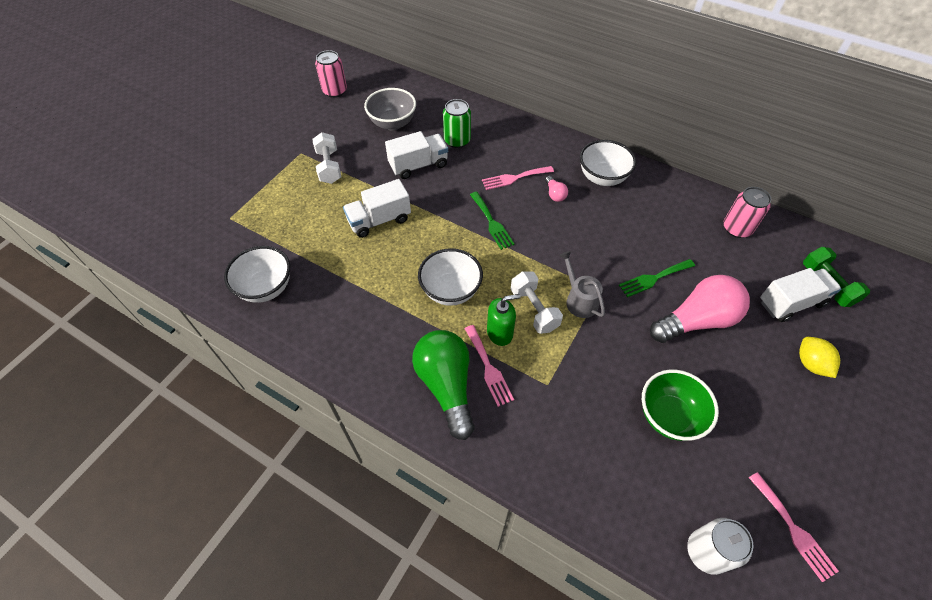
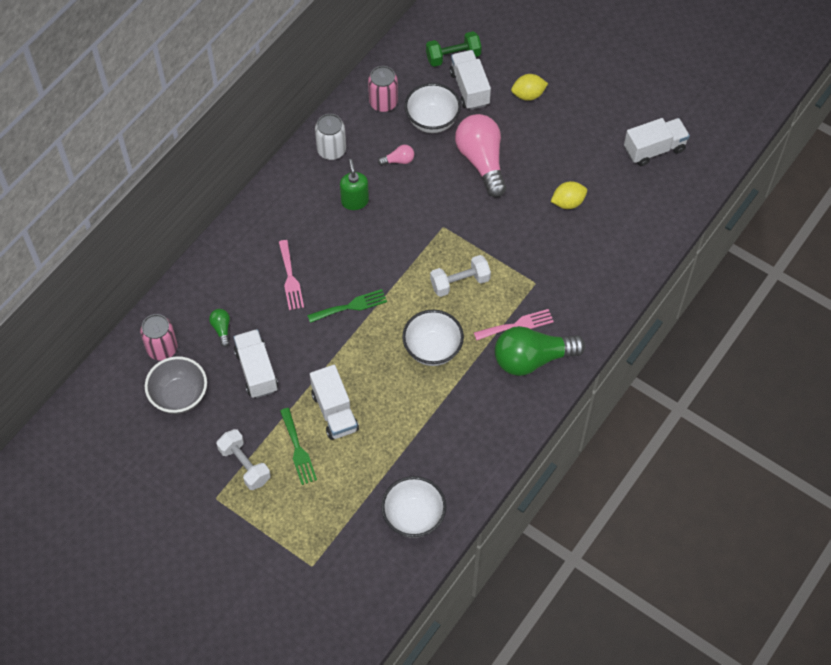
camera: 85 degrees left, 5 degrees up
(329, 167) = (244, 465): white dumbbell -> white dumbbell turned 60 degrees clockwise
(335, 91) = (103, 464): pink can -> pink can (162, 348)
(457, 140) = (221, 329): green can -> green light bulb
(500, 333) = (482, 312): green soap dispenser -> green soap dispenser (355, 201)
(555, 194) = (319, 244): pink light bulb -> pink light bulb (398, 160)
(579, 300) = (452, 245): grey watering can -> none
(602, 178) = (301, 198): white bowl -> white bowl (432, 121)
(654, 278) = (434, 182): green fork -> green fork (298, 449)
(669, 416) = (568, 202): green bowl -> yellow lemon
(706, 552) = (668, 204): white can -> white can (331, 150)
(793, 529) = (654, 149): pink fork -> white truck

